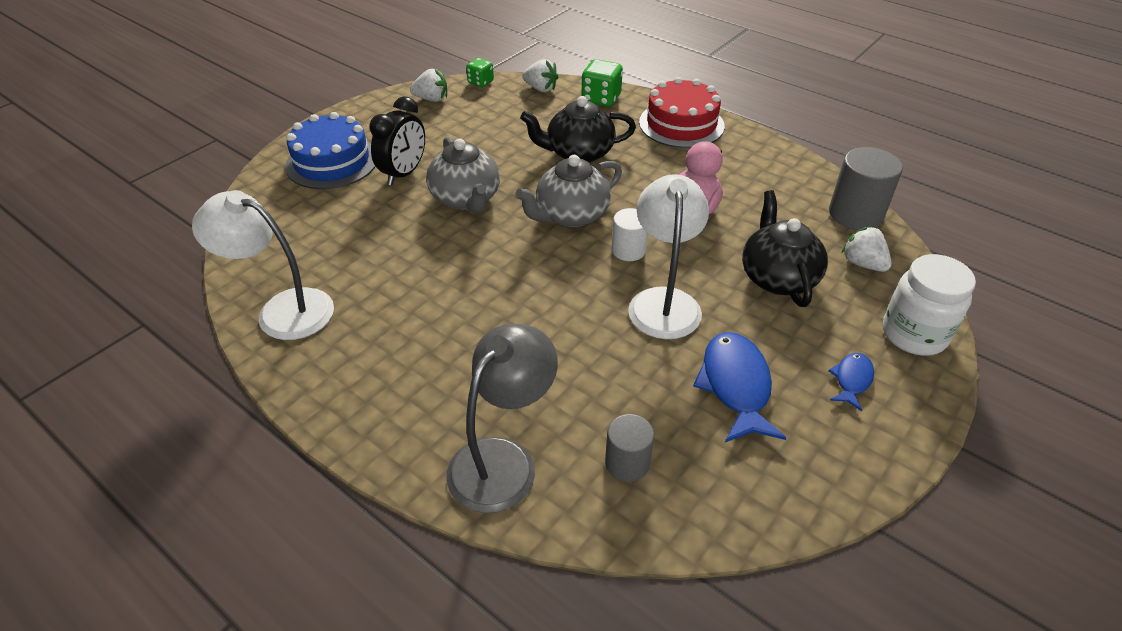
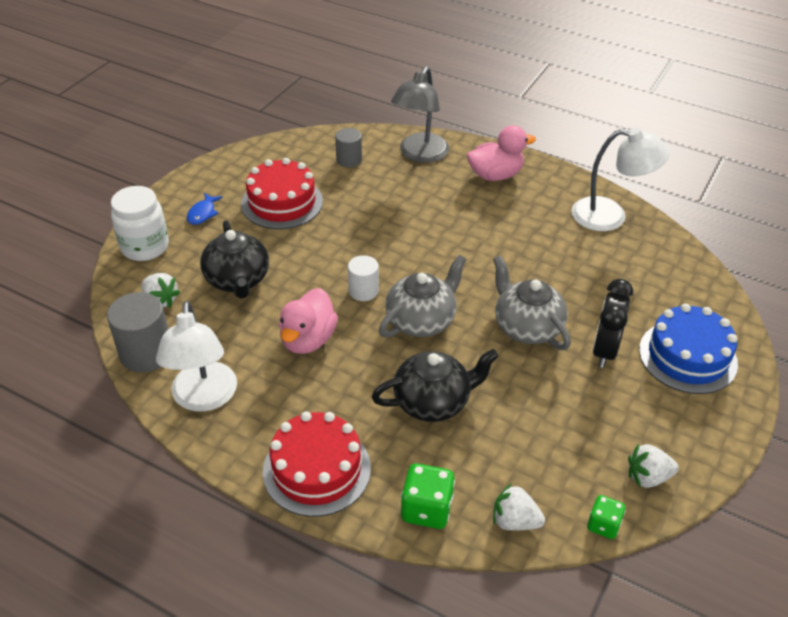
camera: 170 degrees right, 0 degrees up
(398, 399) = (495, 175): none -> pink duck
(664, 301) = (331, 251): white lamp -> white lamp (204, 398)
(735, 386) = (282, 202): blue fish -> red cake

